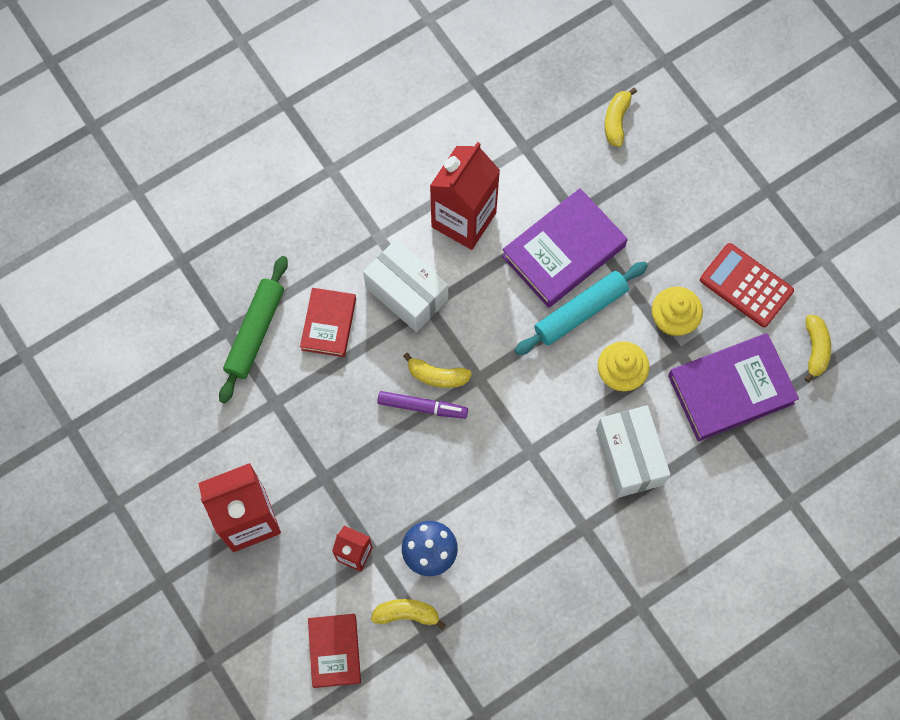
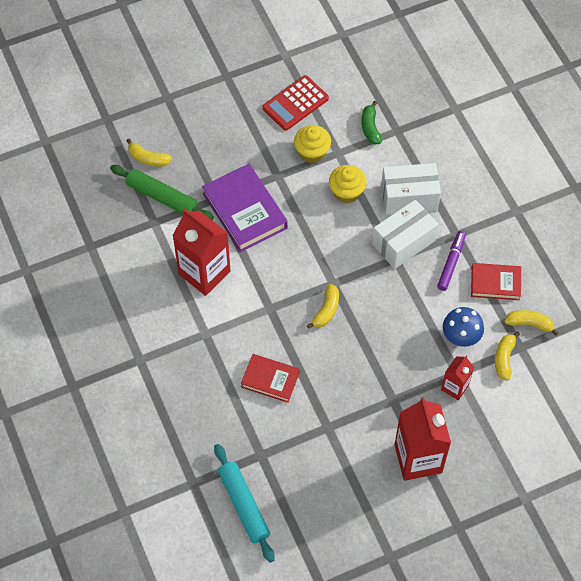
camera: 80 degrees left, 10 degrees down
(255, 332) = (266, 434): green rolling pin -> green rolling pin (162, 197)
(334, 651) = (526, 411): red book -> red book (495, 283)
(406, 293) = (256, 321): white box -> white box (403, 242)
(422, 407) = (349, 324): purple marker -> purple marker (451, 263)
(580, 311) = (294, 208): turquoise rolling pin -> turquoise rolling pin (244, 505)
(730, 389) = (370, 127): purple book -> green banana
(815, 349) = (350, 73): yellow banana -> yellow banana (529, 324)

